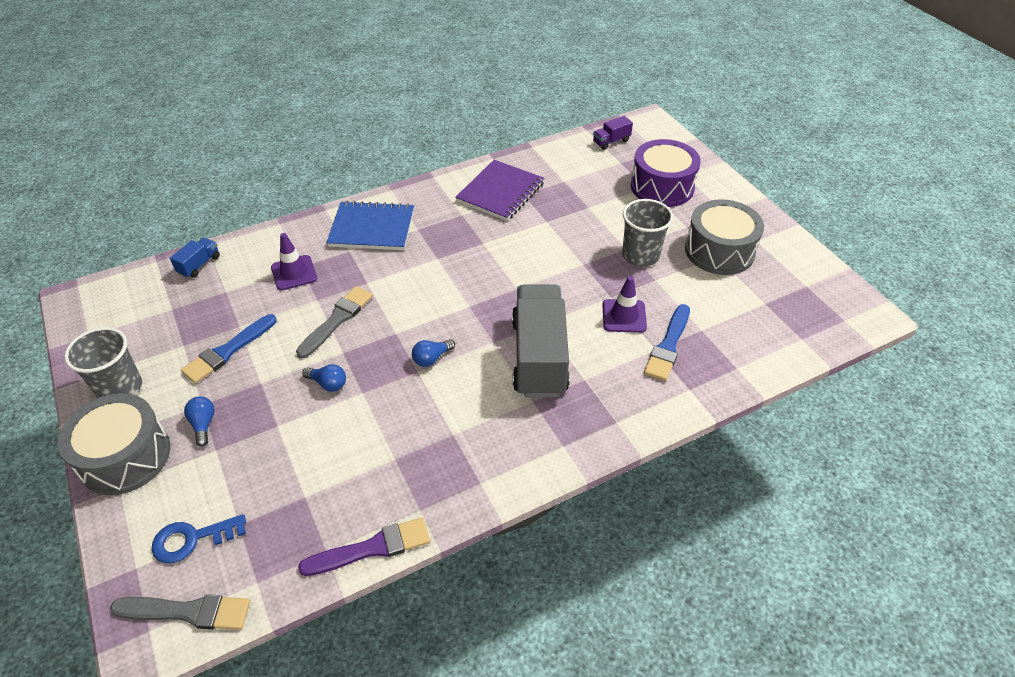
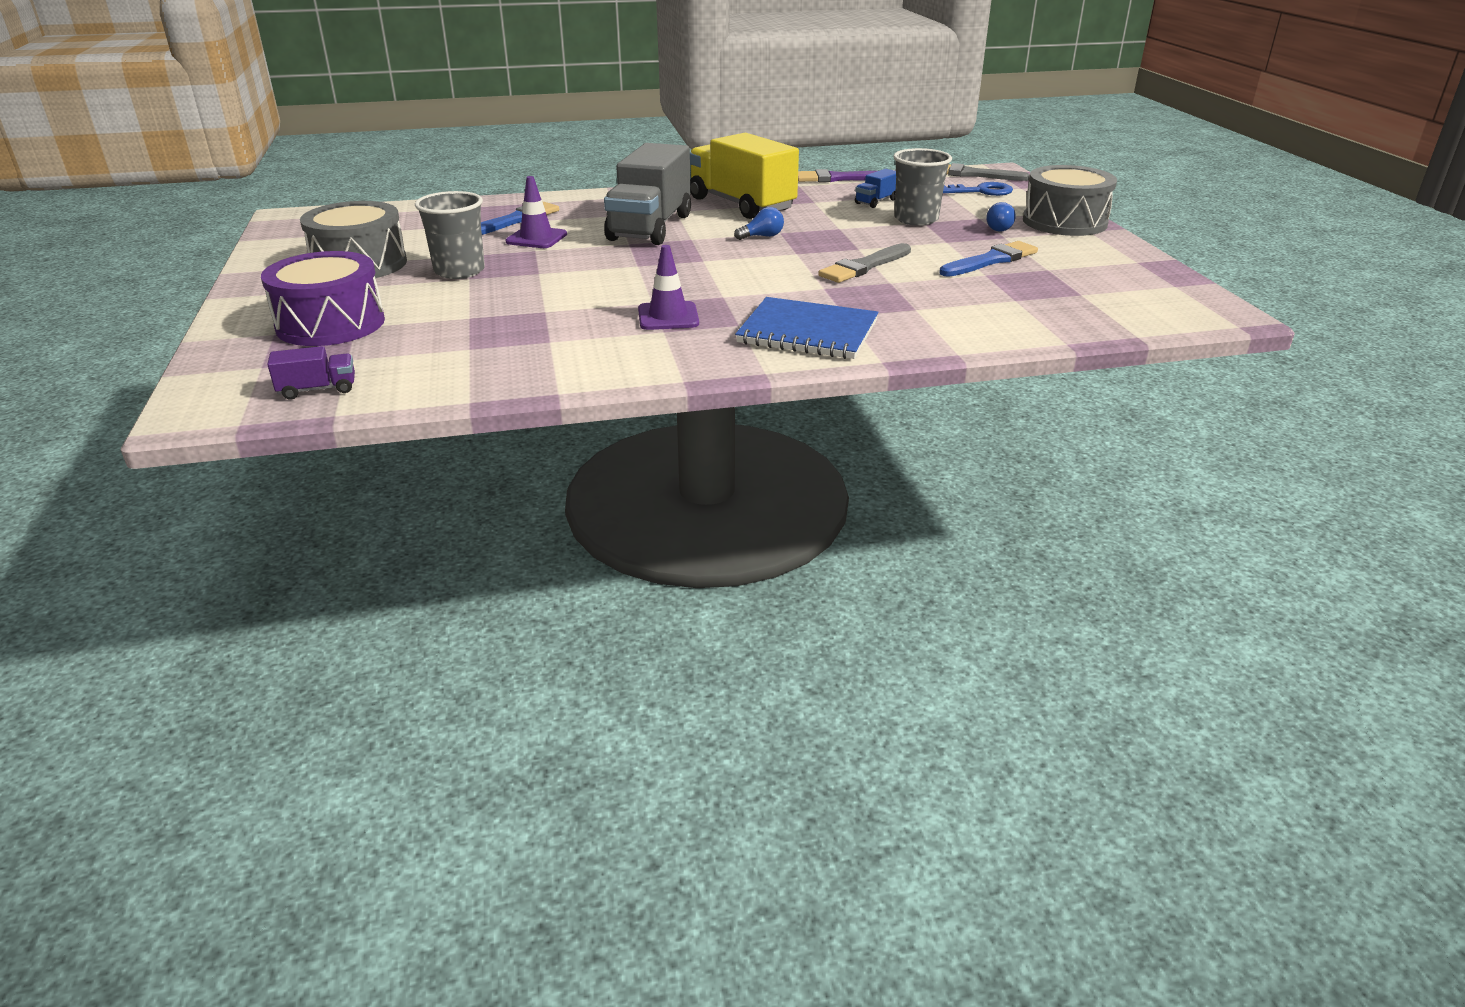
camera: 165 degrees left, 15 degrees down
(120, 388) = (1100, 252): grey cup -> grey cup (916, 219)
(199, 265) = (1067, 325): blue truck -> blue truck (876, 201)
(294, 273) = (924, 304): purple traffic cone -> purple traffic cone (668, 317)
(328, 384) = (874, 234): blue light bulb -> none
(471, 432) = (741, 204): none -> yellow truck
(500, 192) = (584, 347): purple notebook -> none

